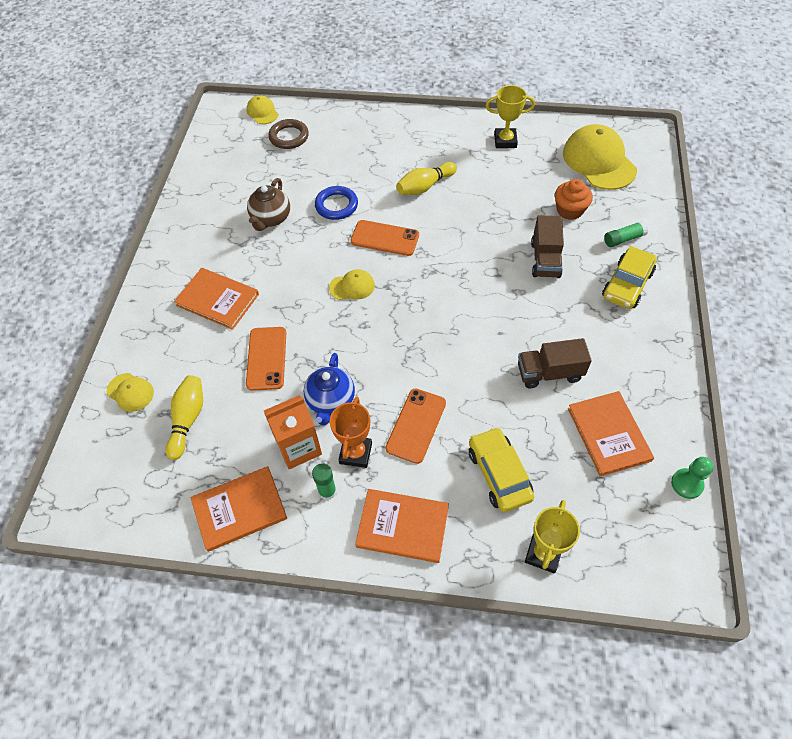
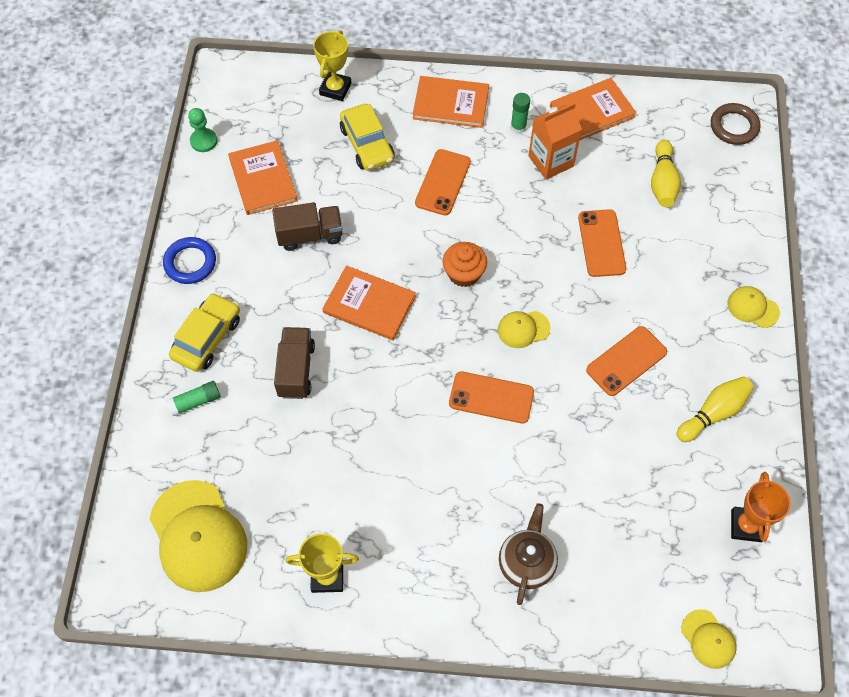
camera: 175 degrees right, 5 degrees up
(130, 392) = (730, 206): yellow cap -> yellow cap (752, 308)
(217, 300) = (674, 309): orange book -> orange book (369, 304)
(270, 261) = (626, 361): none -> orange phone
(271, 219) = (642, 426): brown teapot -> brown teapot (526, 563)
(289, 137) = (653, 581): brown ring -> brown ring (734, 126)
(331, 401) = (527, 202): blue teapot -> none
(336, 205) = (560, 449): blue ring -> blue ring (190, 263)
(355, 453) = (497, 157): orange trophy -> orange trophy (746, 526)
(425, 186) = (444, 484): yellow bowling pin -> yellow bowling pin (713, 413)
(569, 210) = (254, 446): orange cupcake -> orange cupcake (464, 273)

